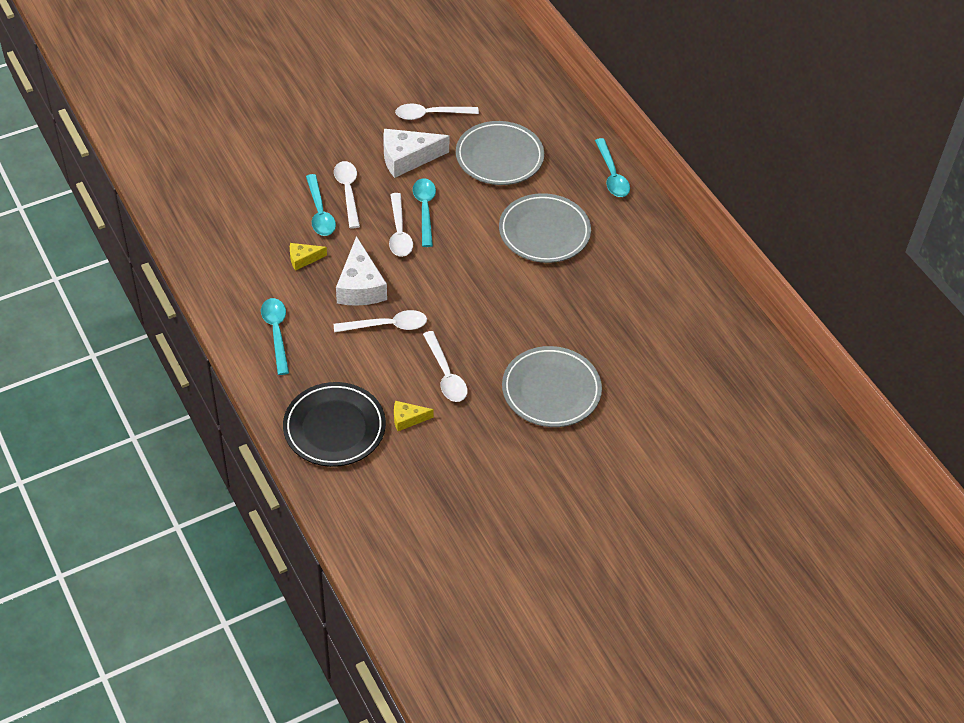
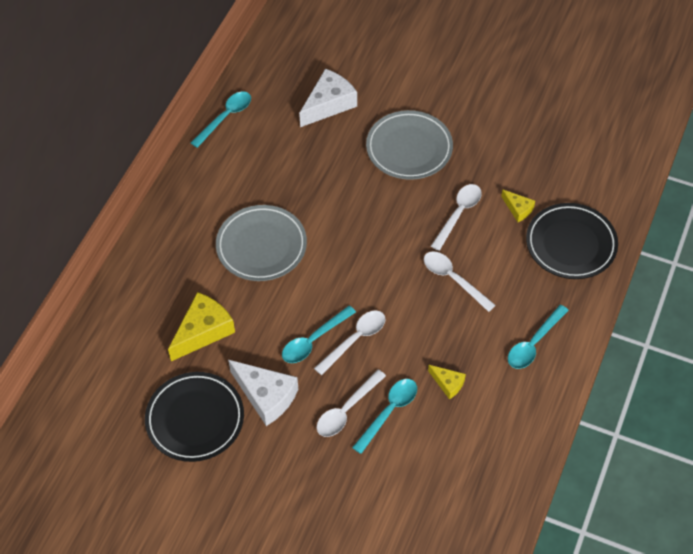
camera: 125 degrees left, 5 degrees up
(360, 286) = (435, 324): white cheese -> white cheese (329, 104)
(430, 115) = (195, 419): white spoon -> black plate
(499, 157) = (203, 331): grey plate -> yellow cheese
(612, 175) = (154, 242): turquoise spoon -> turquoise spoon (225, 117)

